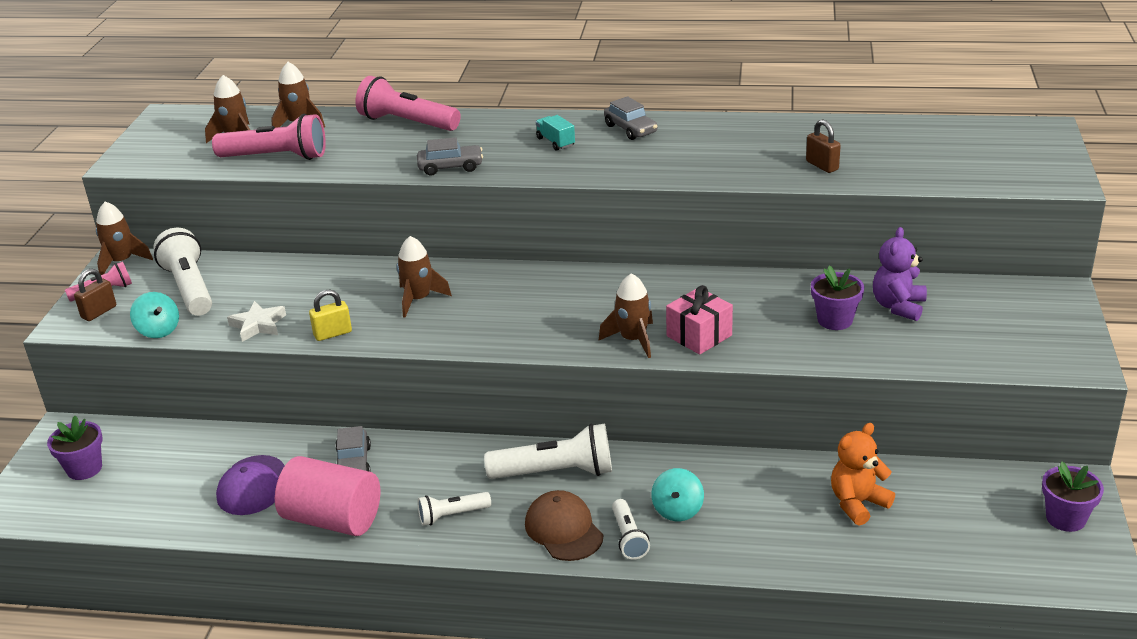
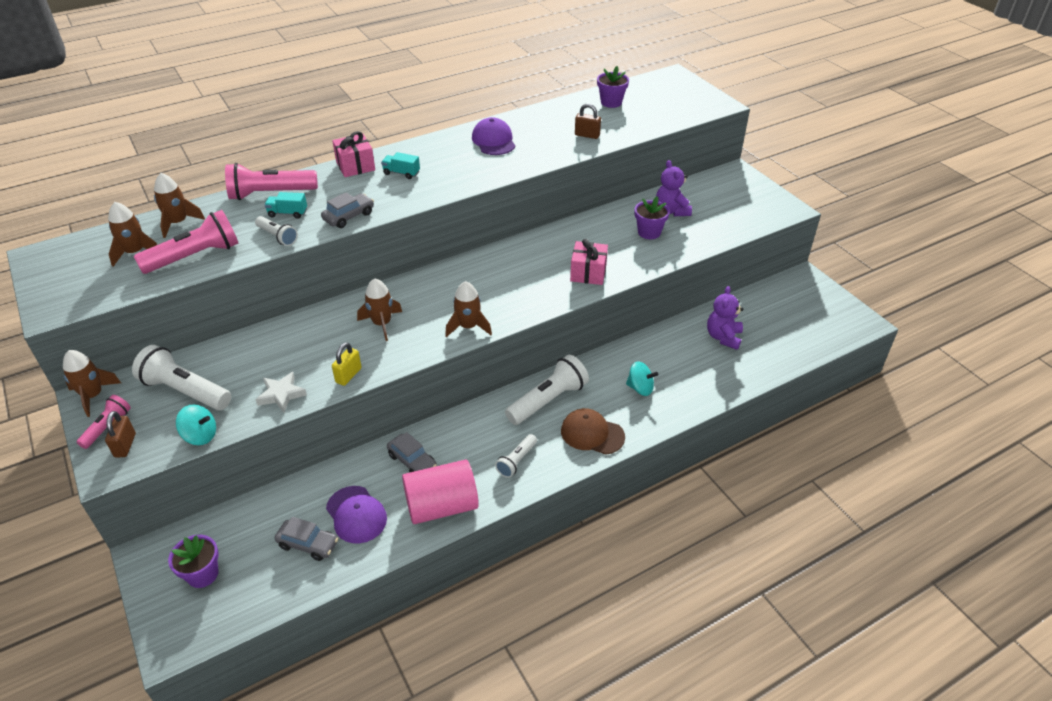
camera: 40 degrees left, 10 degrees up
(400, 145) = (288, 213): none -> turquoise truck
(519, 121) = (355, 166): none -> pink gift
(628, 538) = (632, 419): white flashlight -> white flashlight (277, 237)
(630, 129) = (441, 148): grey car -> grey car (308, 544)
(633, 340) = (553, 292): brown rocket -> brown rocket (468, 326)
(677, 510) = (640, 388): turquoise spinning top -> turquoise spinning top turned 45 degrees counterclockwise
(699, 139) = (493, 141): none -> purple cap
(857, 503) = (723, 337): orange teddy bear -> purple teddy bear
(1065, 518) = (819, 298): purple flower pot -> purple flower pot (611, 102)

